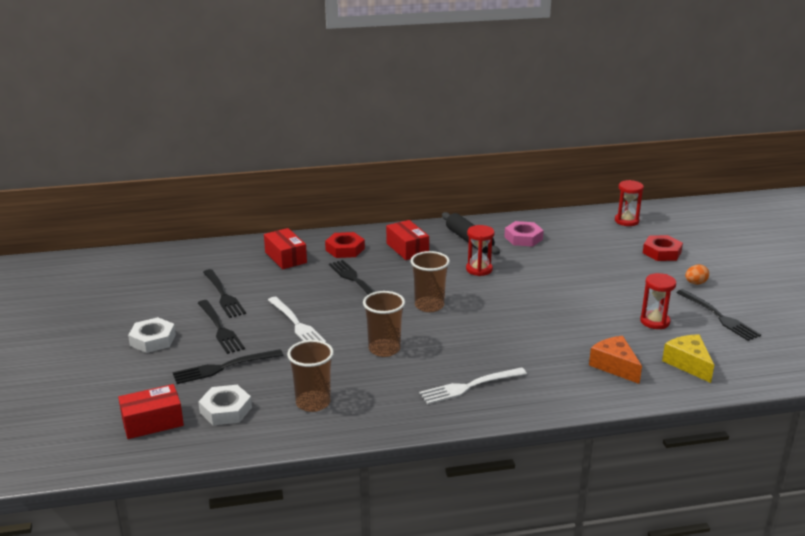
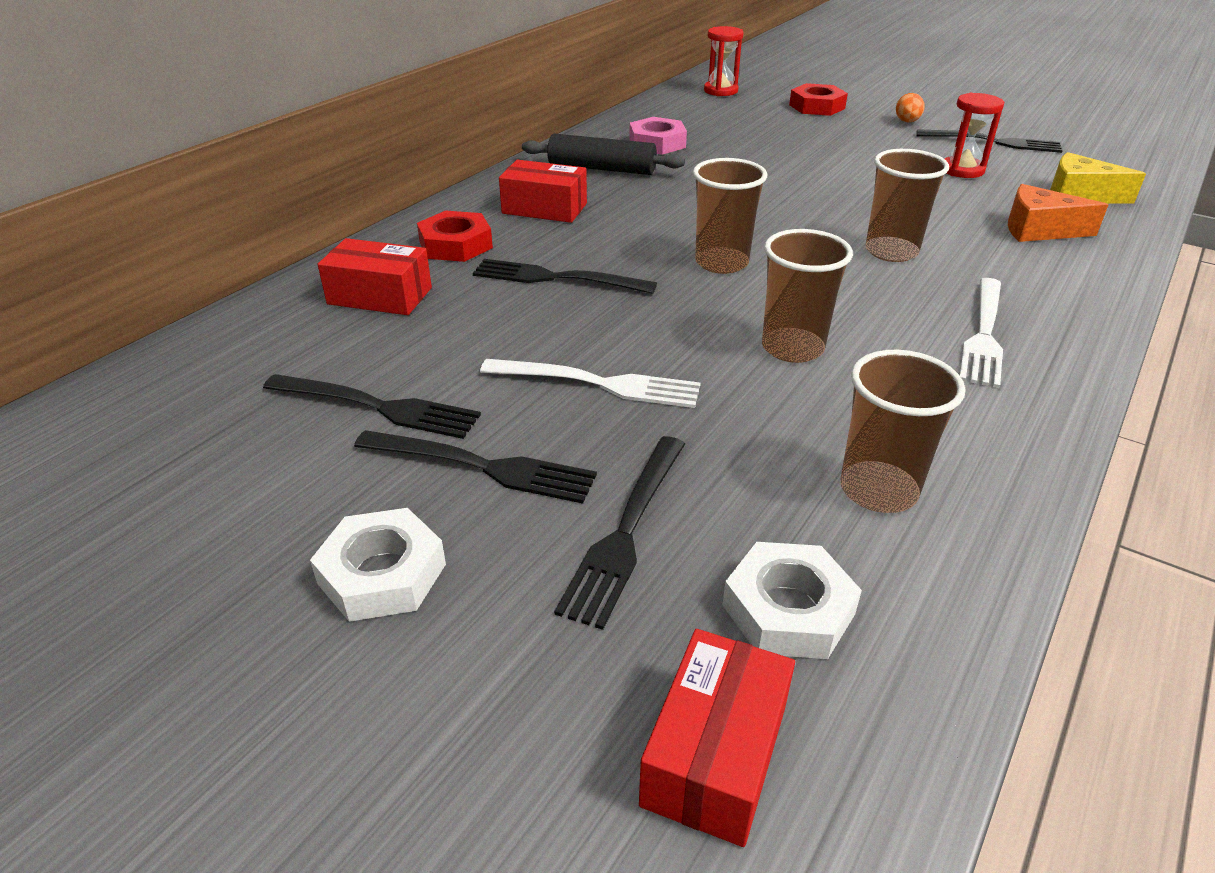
camera: 45 degrees left, 10 degrees up
(479, 269) = (684, 195): red hourglass -> none
(513, 338) = (891, 252): none -> brown cup

